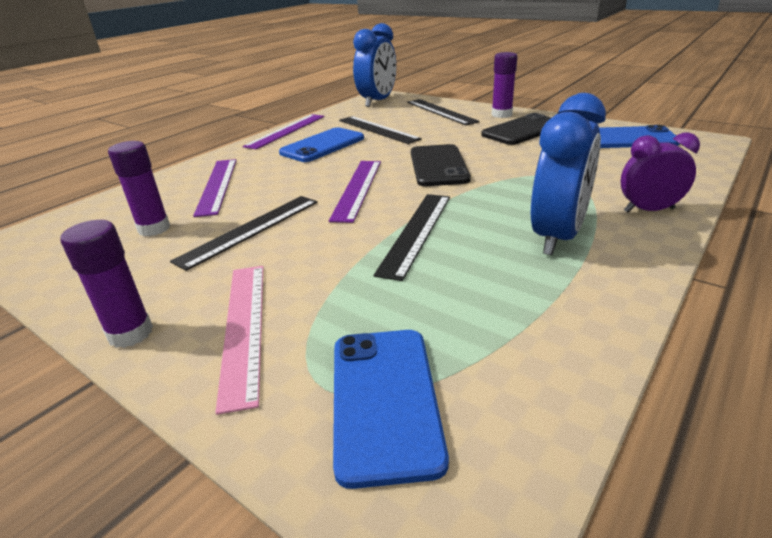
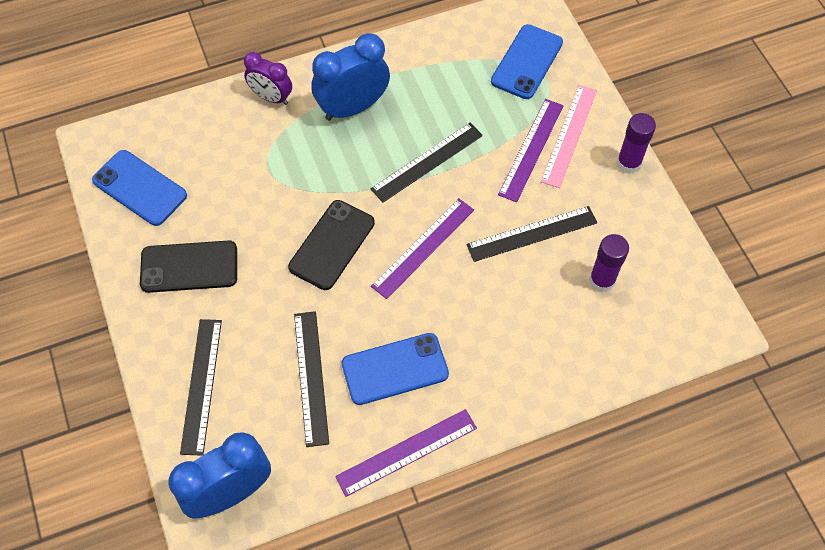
camera: 150 degrees left, 30 degrees up
(217, 185) = (533, 334): purple ruler -> purple ruler (531, 149)
(501, 114) = (157, 324): purple glue stick -> none

